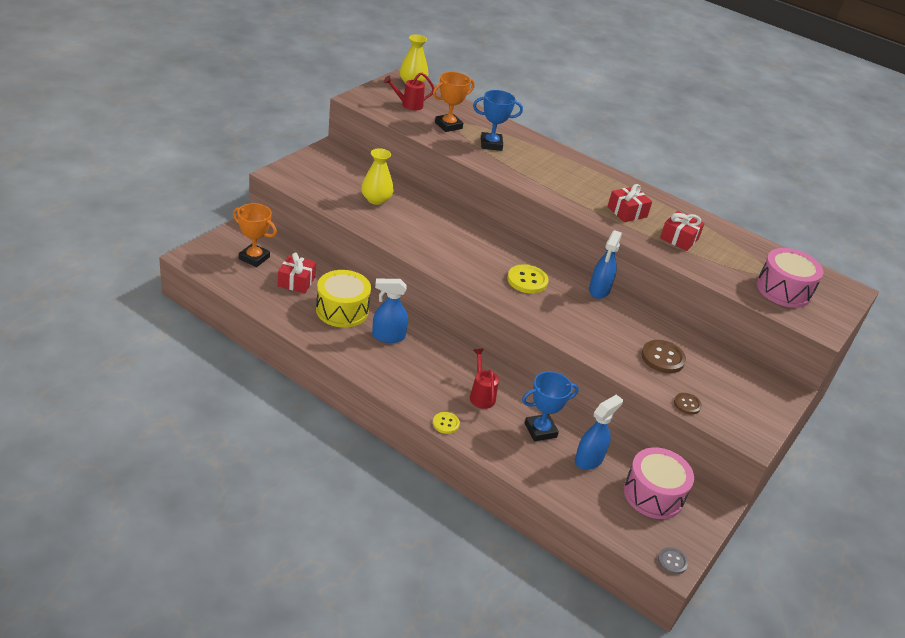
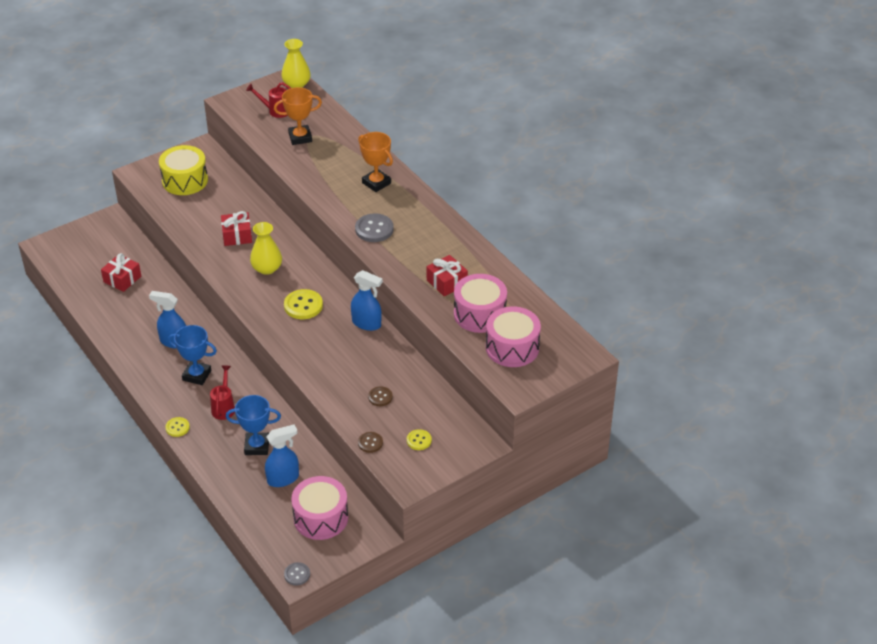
camera: 25 degrees right, 5 degrees up
(254, 258) = (97, 252): orange trophy -> orange trophy (376, 183)
(342, 310) = (147, 312): yellow drum -> yellow drum (185, 180)
(376, 199) = (212, 207): yellow vase -> yellow vase (267, 268)
(491, 144) = (329, 162): blue trophy -> blue trophy (197, 375)
(577, 198) = (374, 229): none -> grey button
(599, 290) = (367, 323): blue spray bottle -> blue spray bottle turned 105 degrees counterclockwise
(627, 212) = (415, 249): red gift -> red gift (237, 235)
(662, 358) = (380, 397): brown button -> brown button, size x0.59
(729, 395) = (419, 440): none -> yellow button
(730, 263) = (479, 314): none -> pink drum

